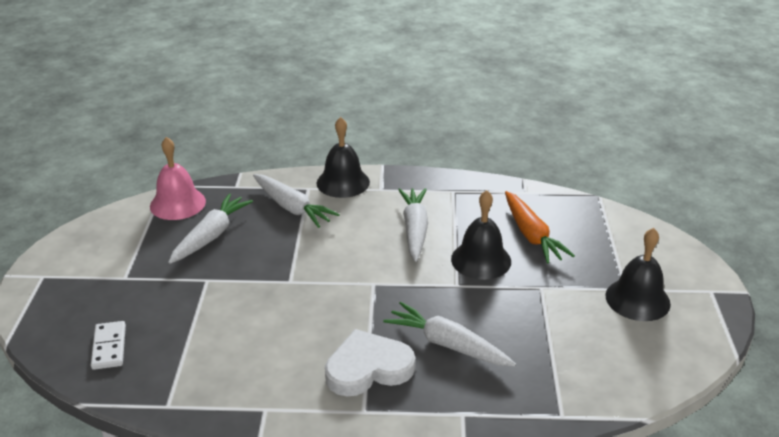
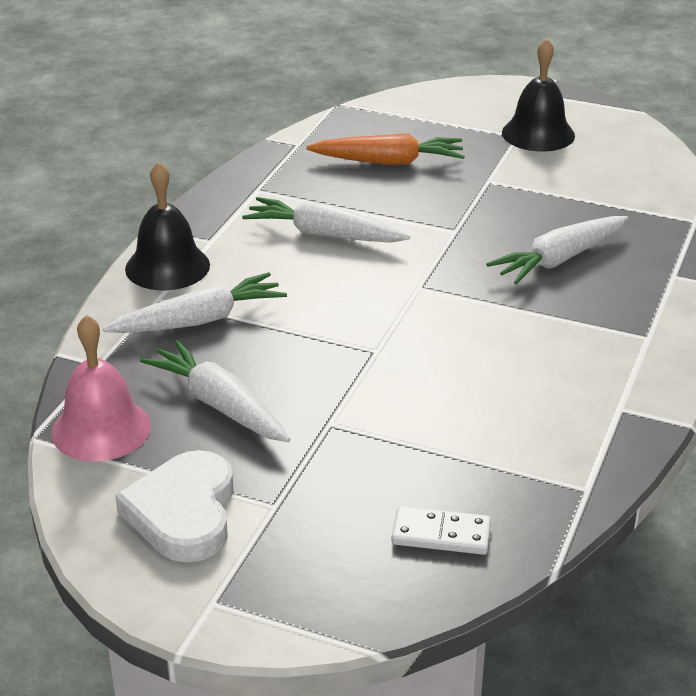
camera: 70 degrees left, 0 degrees up
(368, 368) = (577, 320): white heart -> white heart (183, 512)
(481, 260) = (416, 204): black bell -> none

